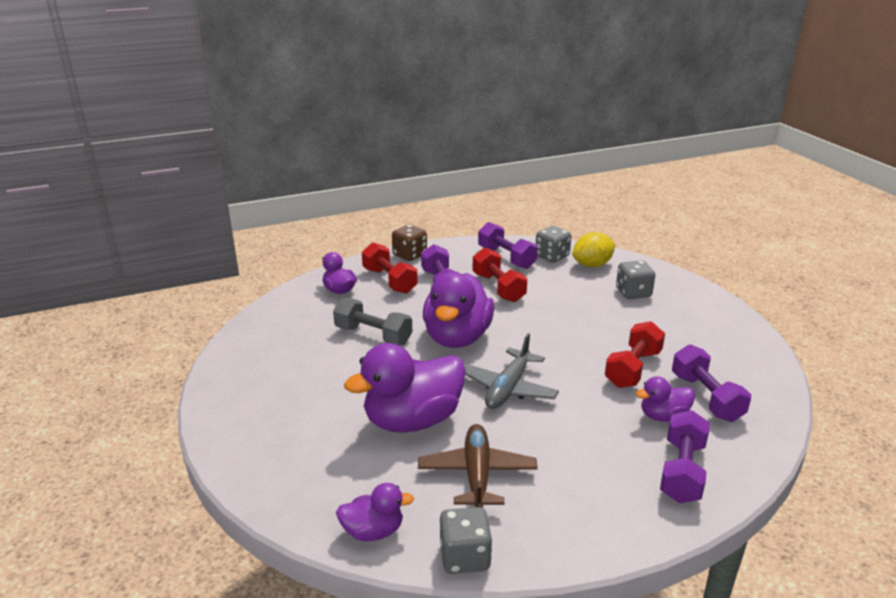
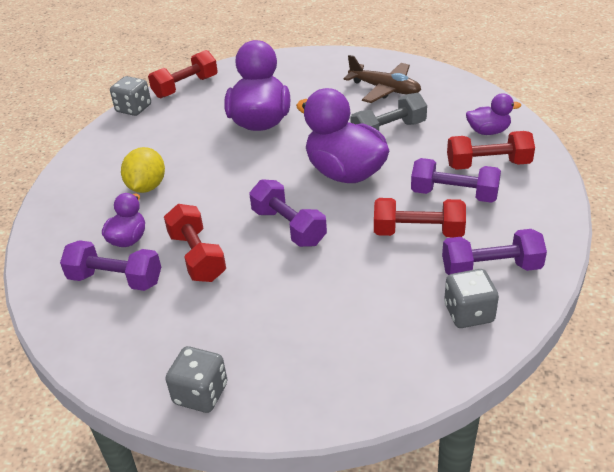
camera: 125 degrees right, 10 degrees up
(373, 531) = (186, 87): purple duck -> red dumbbell
(409, 255) = (546, 194): brown dice -> none
(477, 474) = (182, 131): brown plane -> brown plane (385, 89)
(508, 388) = (248, 174): grey plane -> none
(592, 265) = (417, 341): yellow lemon -> yellow lemon (147, 187)
(633, 293) = (319, 340): grey dice -> grey dice (200, 394)
(682, 471) = (76, 216): purple dumbbell -> purple dumbbell (288, 227)

